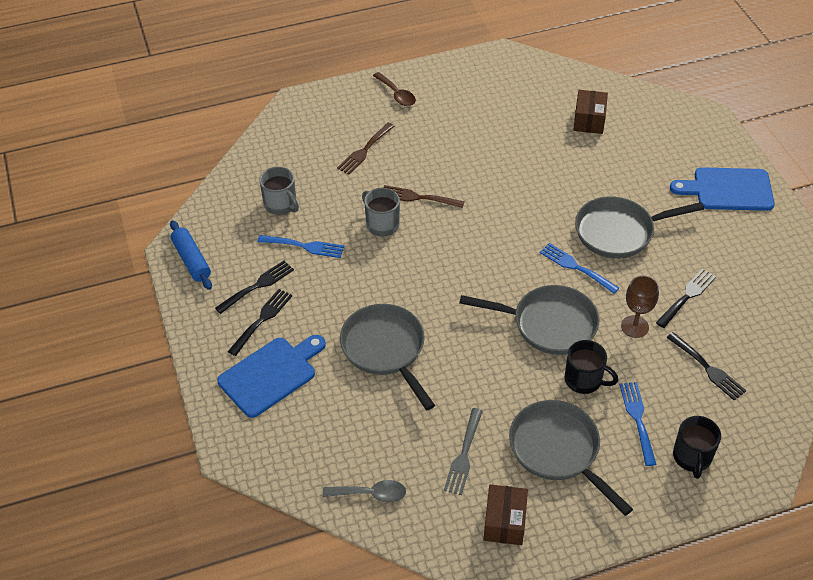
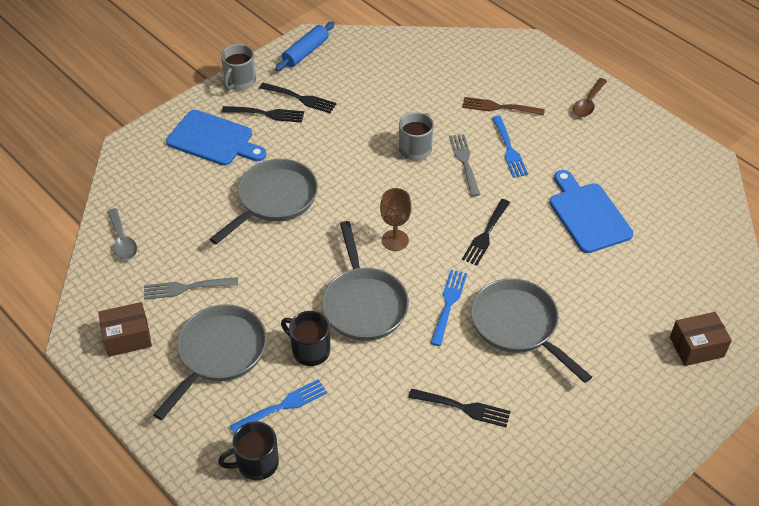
camera: 65 degrees right, 0 degrees up
(281, 205) = (398, 79): grey mug -> grey mug (240, 81)
(304, 246) = (360, 110): blue fork -> blue fork (509, 149)
(418, 197) = (465, 162): brown fork -> grey fork
(584, 380) = (310, 350): black mug -> black mug turned 120 degrees clockwise
(589, 120) = (663, 256): brown box -> brown box (696, 347)
(634, 326) = (397, 373): brown goblet -> brown goblet (395, 240)
(707, 368) = (375, 449): black fork -> black fork (486, 234)
(728, 190) = (646, 408): blue cutting board -> blue cutting board (587, 215)

